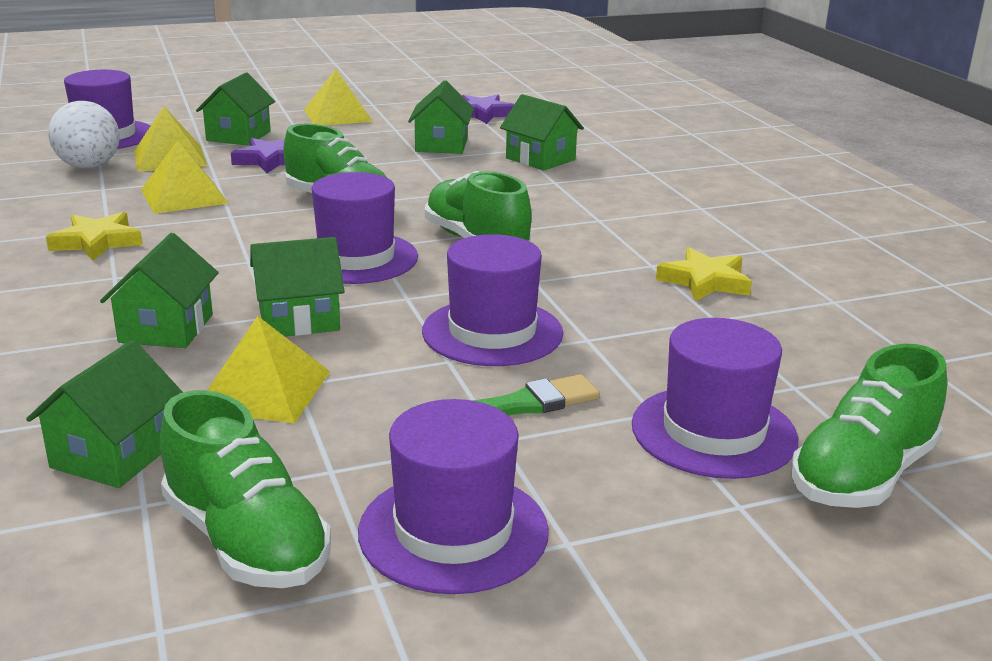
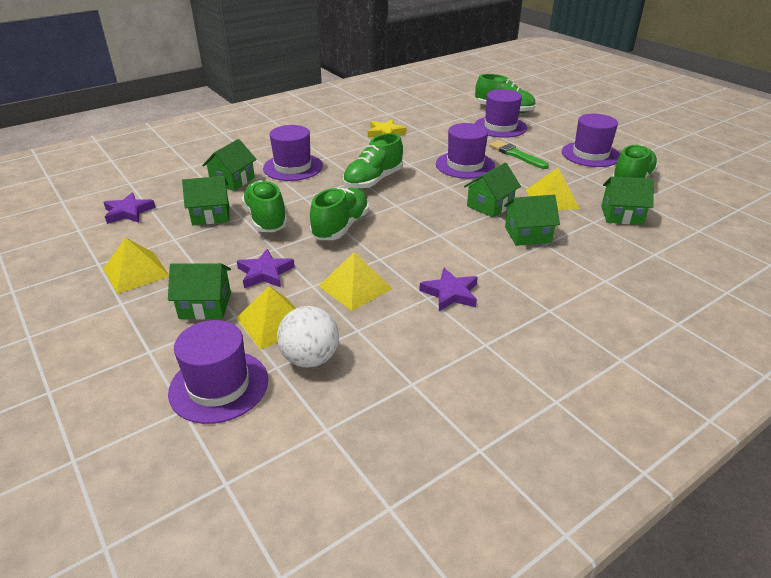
camera: 105 degrees left, 10 degrees up
(97, 242) = (450, 293): yellow star -> purple star
(299, 319) = (490, 205): green house -> green house turned 75 degrees clockwise
(356, 258) = (414, 206): purple hat -> purple hat (293, 167)
(404, 169) = (266, 219): none -> green shoe

